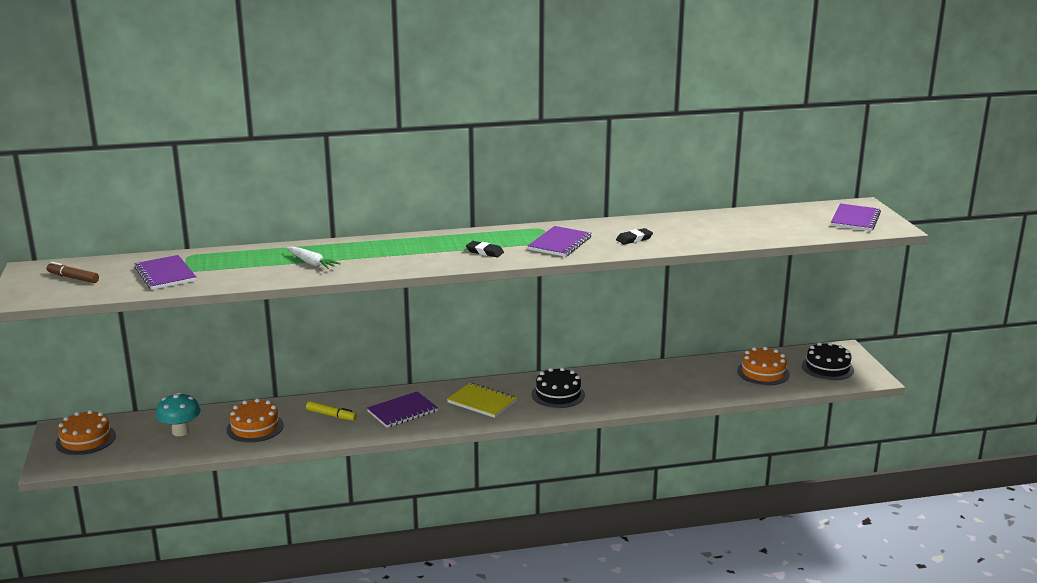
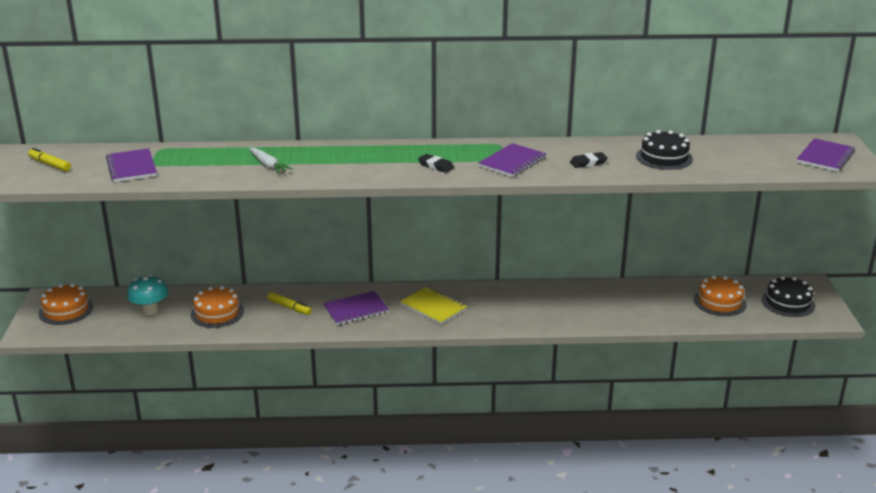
camera: 10 degrees right, 5 degrees up
(73, 278) = (50, 164): brown marker -> yellow marker
(558, 394) = (508, 306): black cake -> black cake (664, 157)

